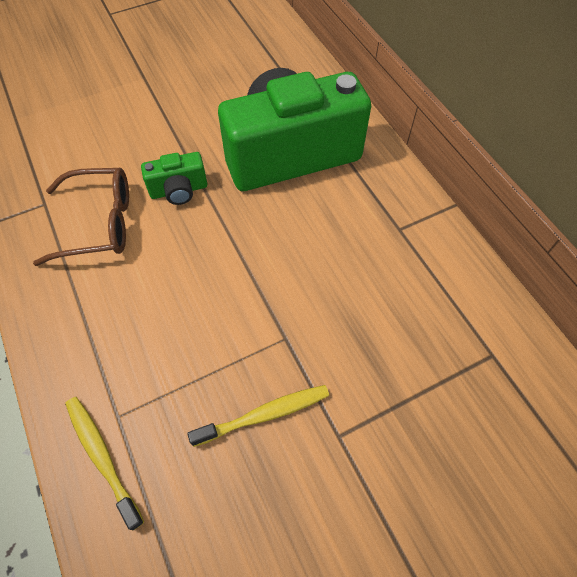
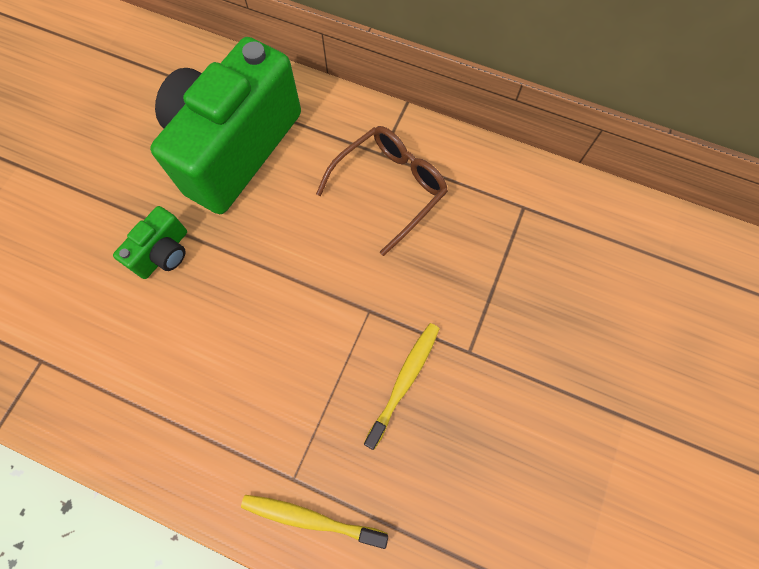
camera: 40 degrees left, 10 degrees up
(99, 223) = (116, 338): brown glasses -> brown glasses (390, 188)

